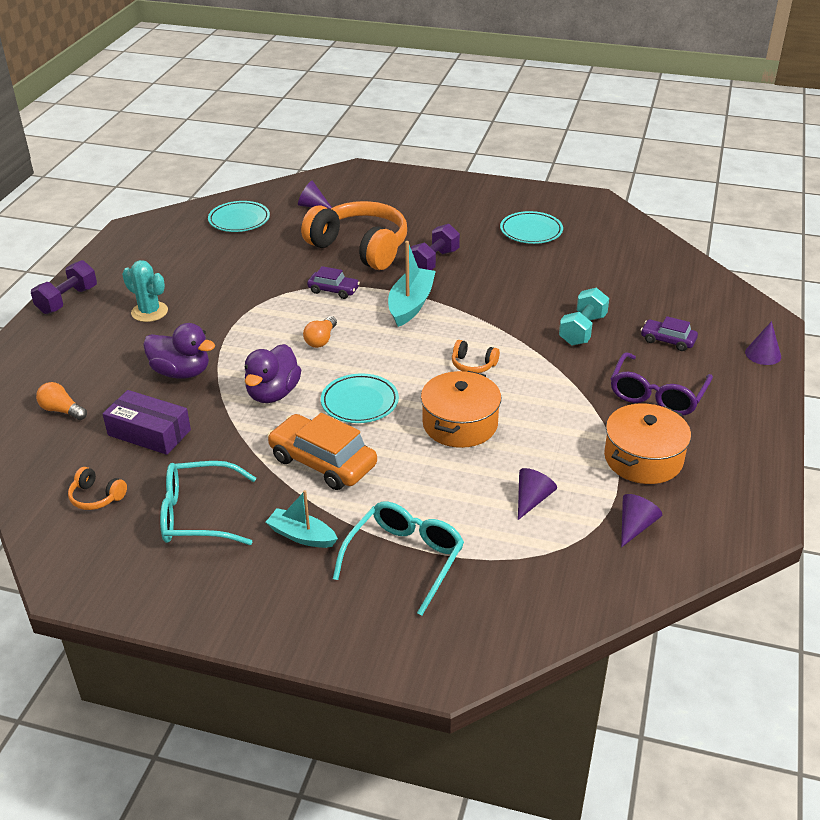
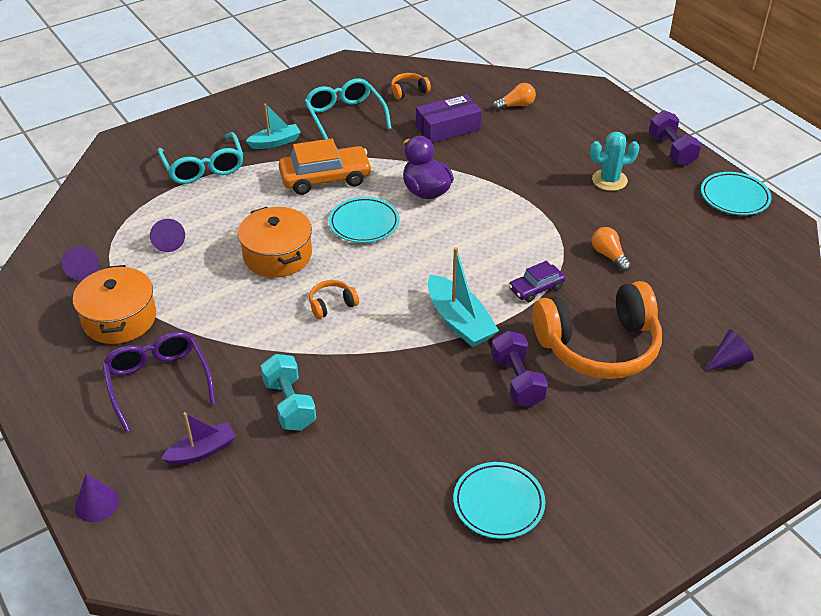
camera: 130 degrees right, 5 degrees up
(181, 372) = (503, 164): purple duck -> none
(197, 515) = (345, 116): turquoise glasses -> turquoise glasses turned 60 degrees counterclockwise
(239, 220) = (740, 294): turquoise plate -> turquoise plate (734, 197)
(321, 340) = (466, 244): orange light bulb -> orange light bulb (609, 255)
(667, 340) = (202, 451): purple car -> purple boat

